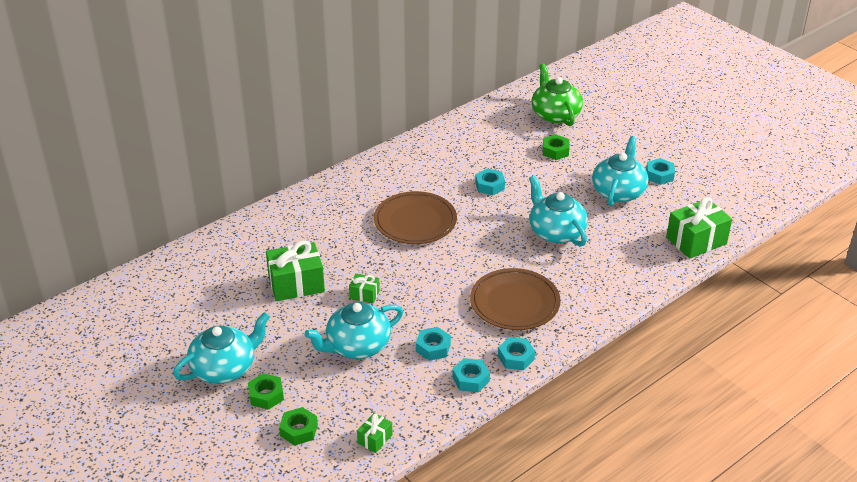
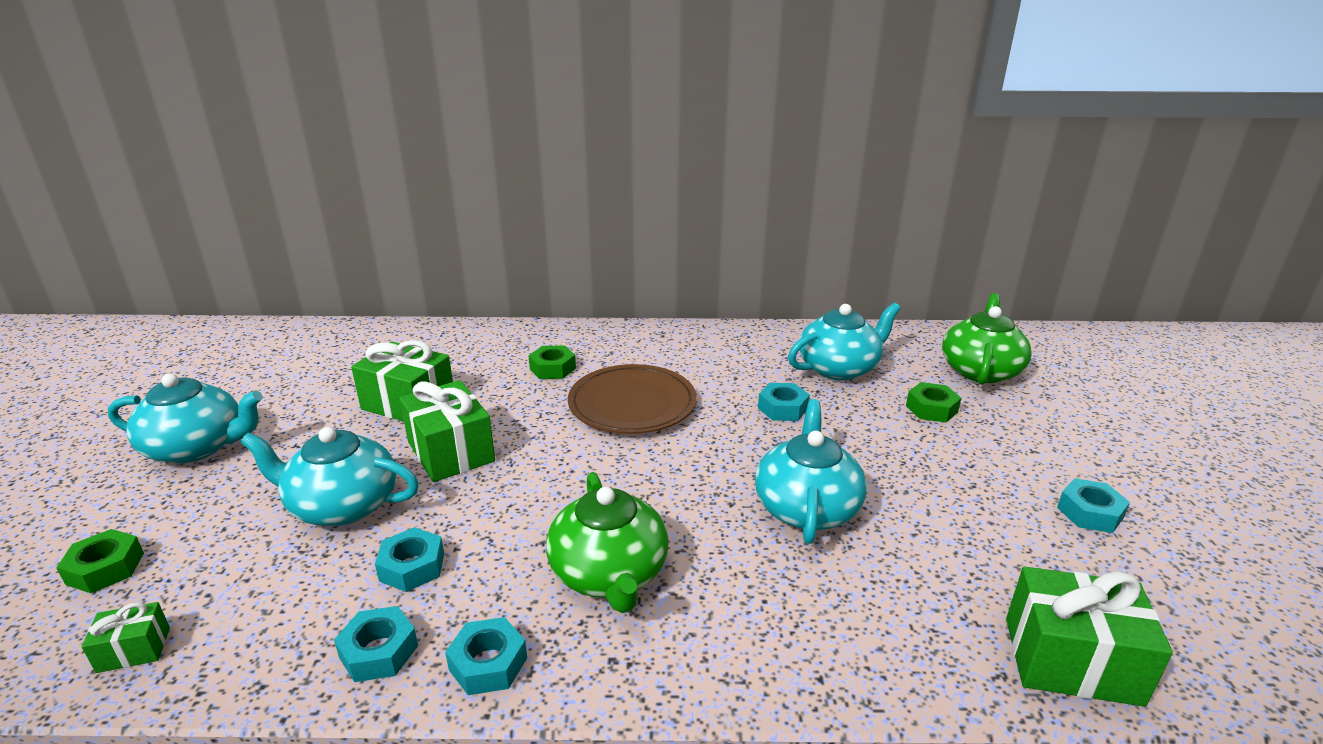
camera: 40 degrees right, 10 degrees down
(266, 395) = (166, 502): green nut -> green nut (552, 368)
(364, 294) = (451, 451): green gift -> green gift, size x2.00
(514, 303) = (609, 574): brown plate -> green teapot
(618, 191) = (983, 502): turquoise teapot -> turquoise teapot (839, 368)

